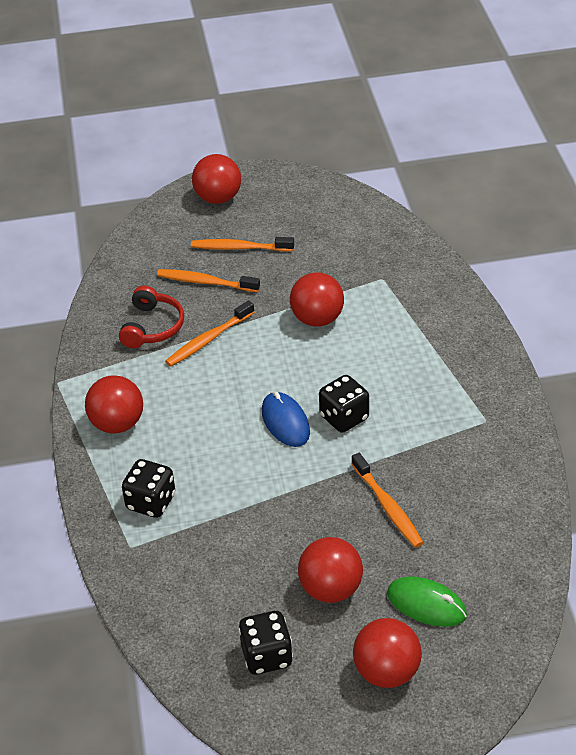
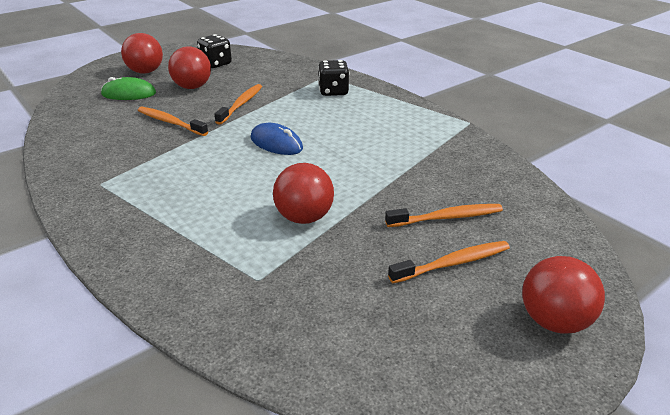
camera: 150 degrees right, 10 degrees down
(117, 424) = (398, 115): red ball -> none
(152, 327) = (448, 170): red headphones -> none
(208, 340) = (390, 174): orange toothbrush -> orange toothbrush (241, 104)
(344, 417) = (230, 156): black dice -> none

